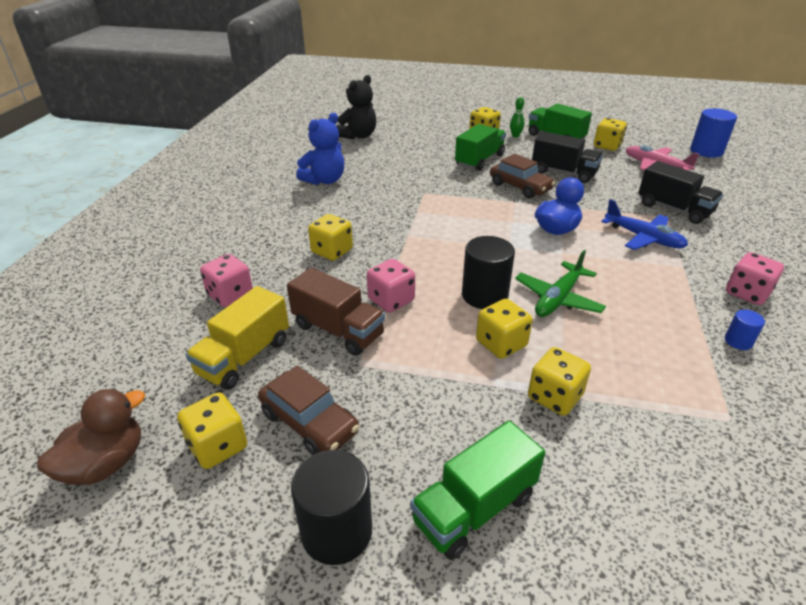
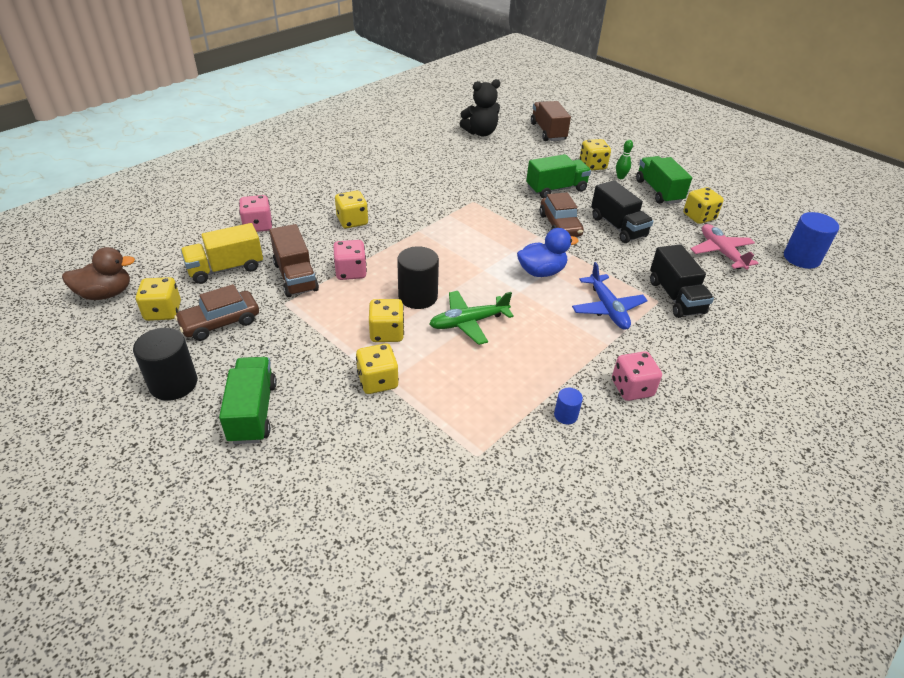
camera: 30 degrees right, 5 degrees up
(309, 422) = (220, 322): brown car -> brown car turned 75 degrees clockwise
(324, 180) = (409, 163): blue teddy bear -> none
(415, 119) = (548, 132): none -> brown truck
(474, 508) = (253, 412): green truck -> green truck turned 90 degrees clockwise

